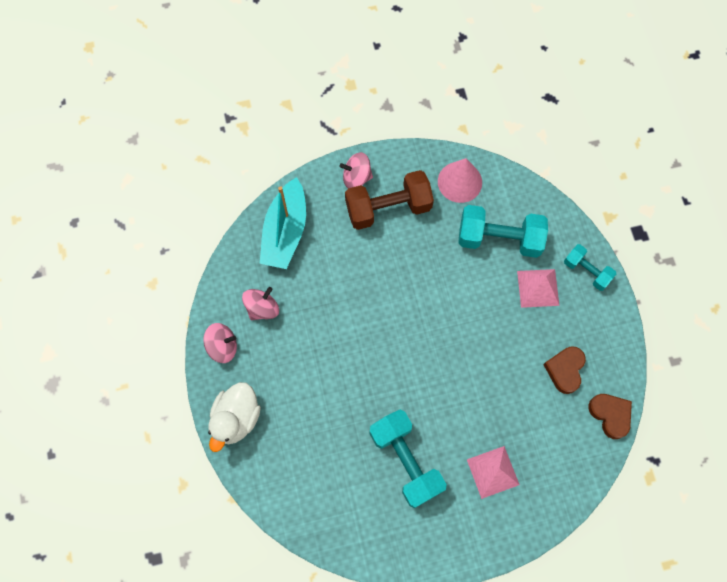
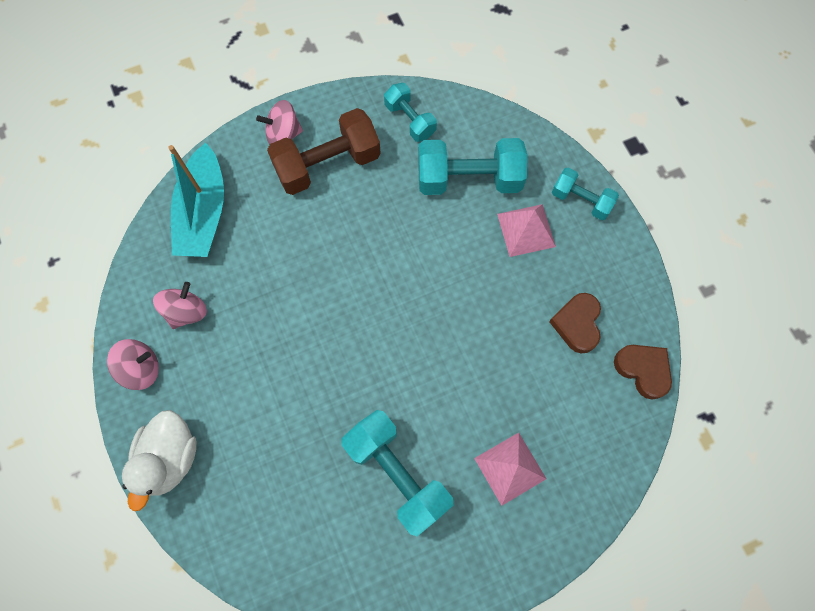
camera: 10 degrees left, 0 degrees up
(459, 182) = (410, 120): pink cone -> turquoise dumbbell

